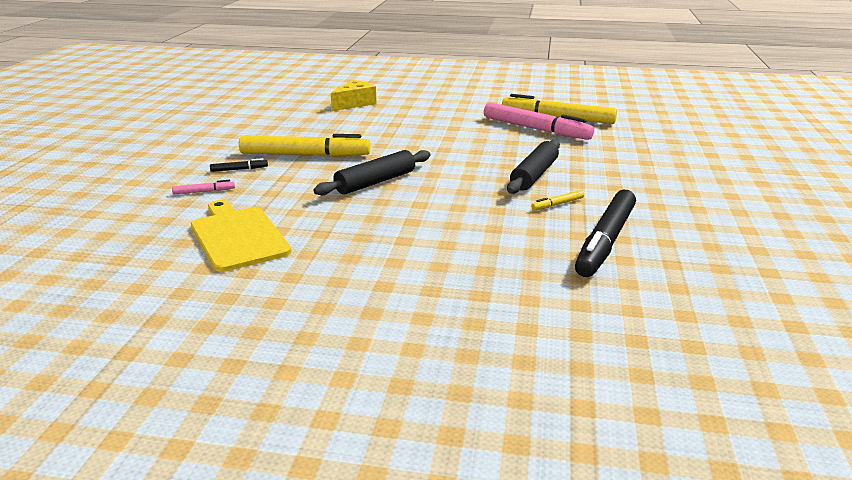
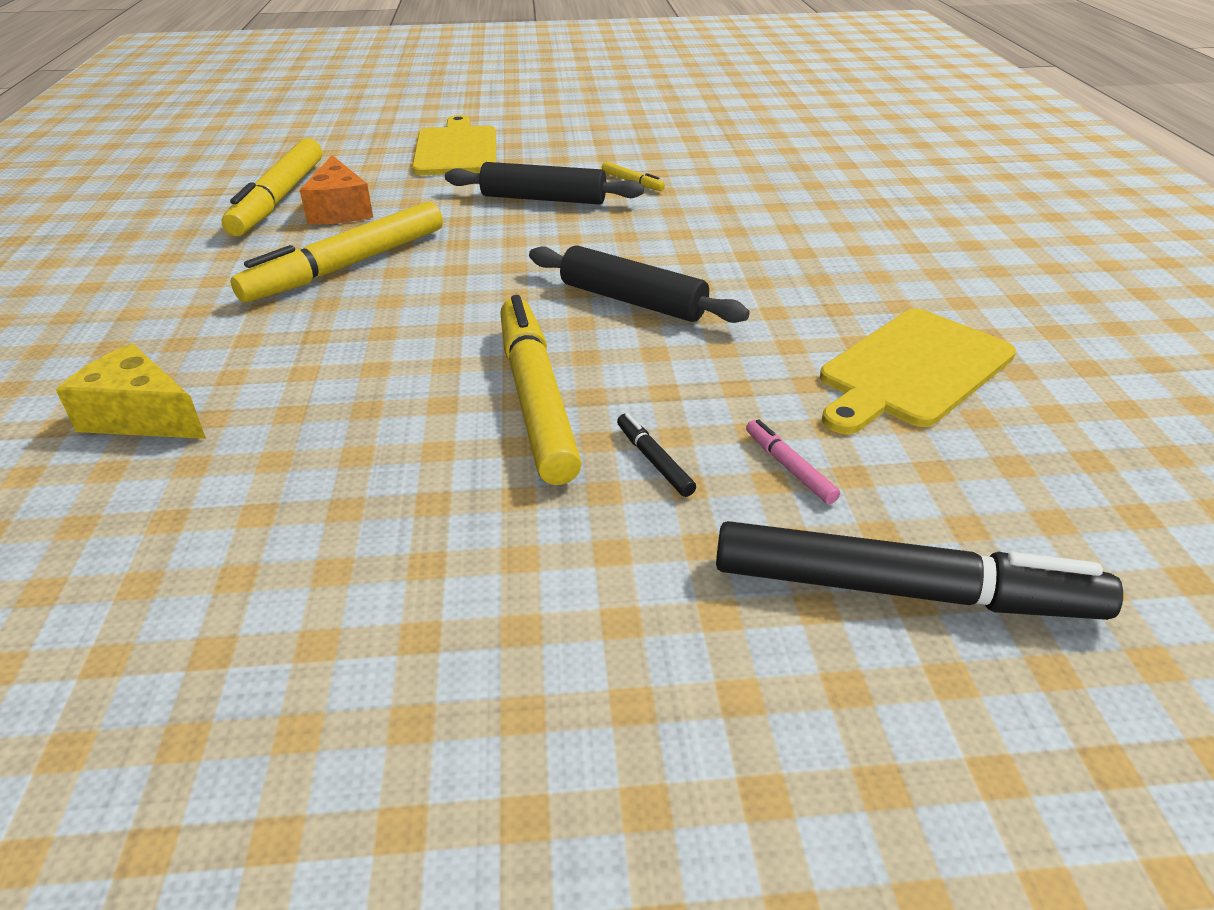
camera: 105 degrees left, 10 degrees up
(461, 129) = (347, 266): none -> yellow marker
(536, 129) = (340, 210): pink marker -> orange cheese
(605, 241) = (711, 158): black marker -> black marker (902, 590)
(638, 158) = (456, 149): none -> yellow cutting board

